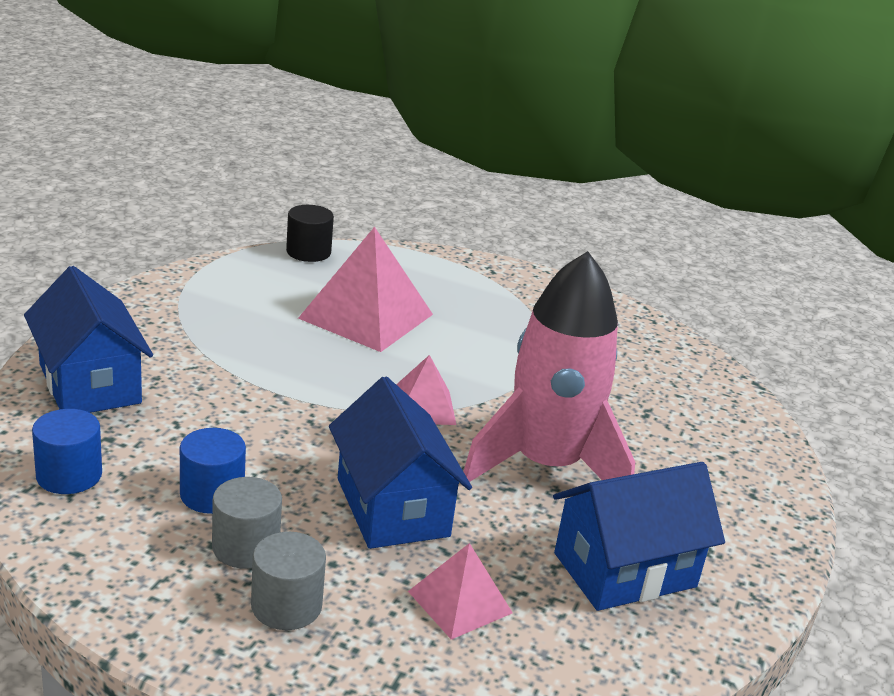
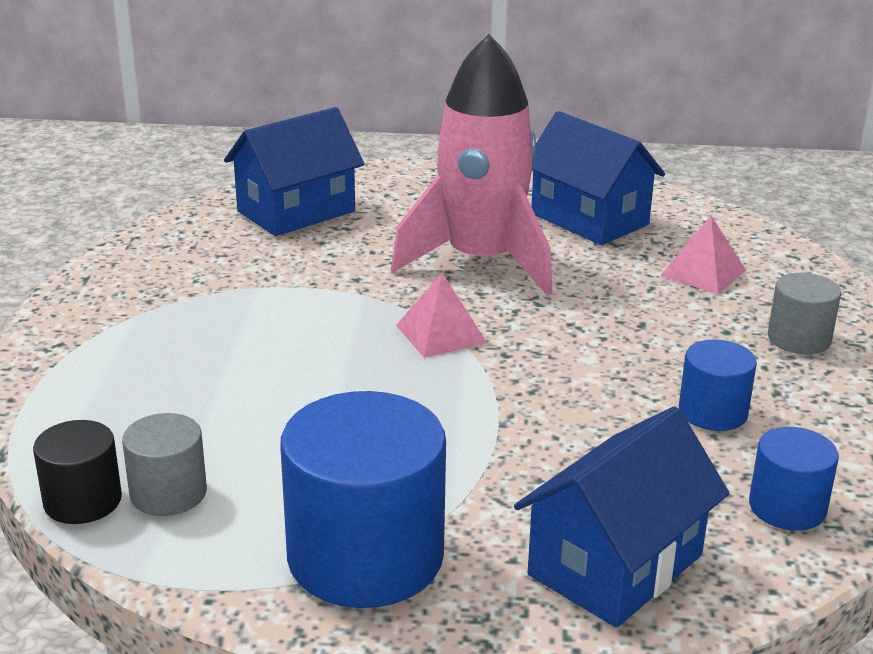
camera: 105 degrees left, 0 degrees up
(183, 311) = (365, 556): none -> blue cylinder
(246, 547) = (759, 374): grey cylinder -> grey cylinder (168, 493)
(366, 316) = (262, 407): pink pyramid -> none
(392, 507) = (623, 319): blue house -> blue house (296, 211)

